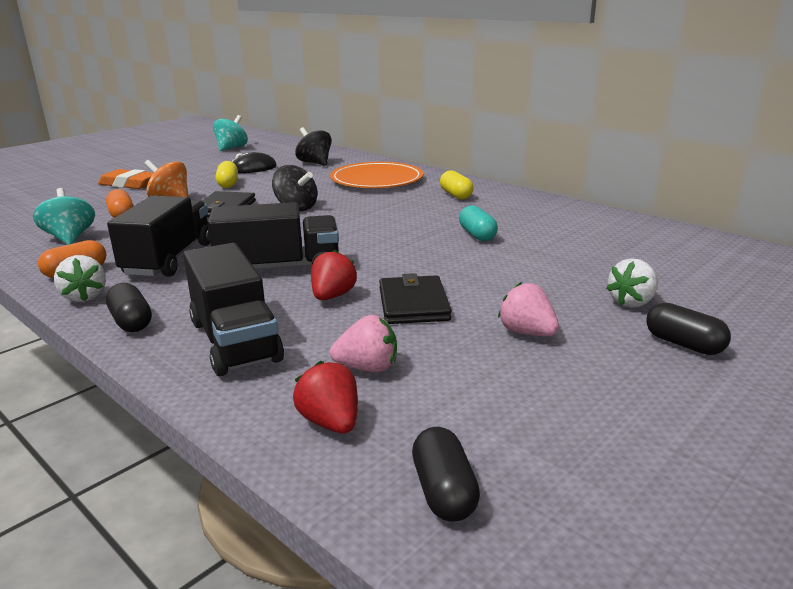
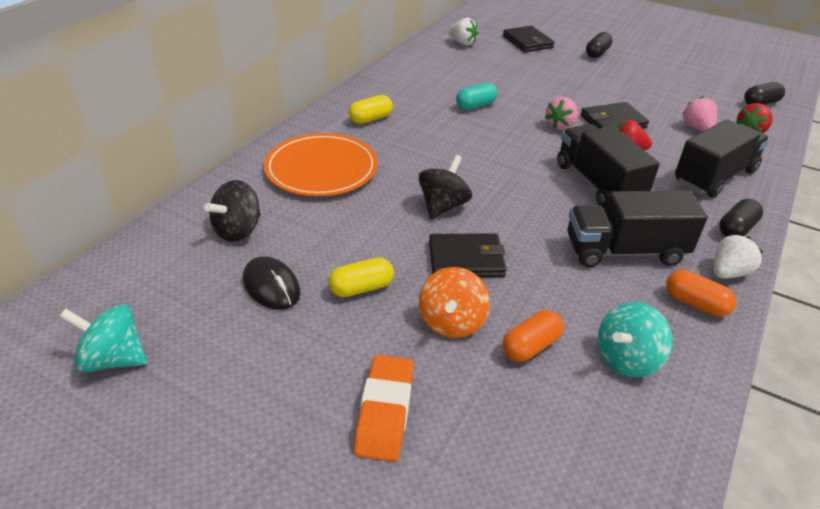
camera: 105 degrees left, 15 degrees up
(527, 333) = (618, 88): pink strawberry -> pink strawberry (560, 125)
(632, 302) = (558, 61): white strawberry -> white strawberry (462, 43)
(709, 291) = (527, 42): none -> black wallet

